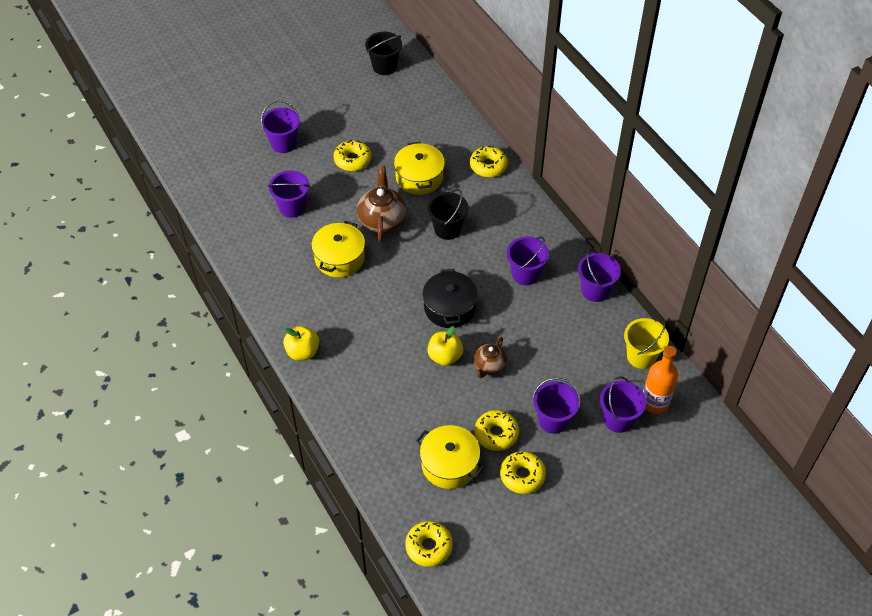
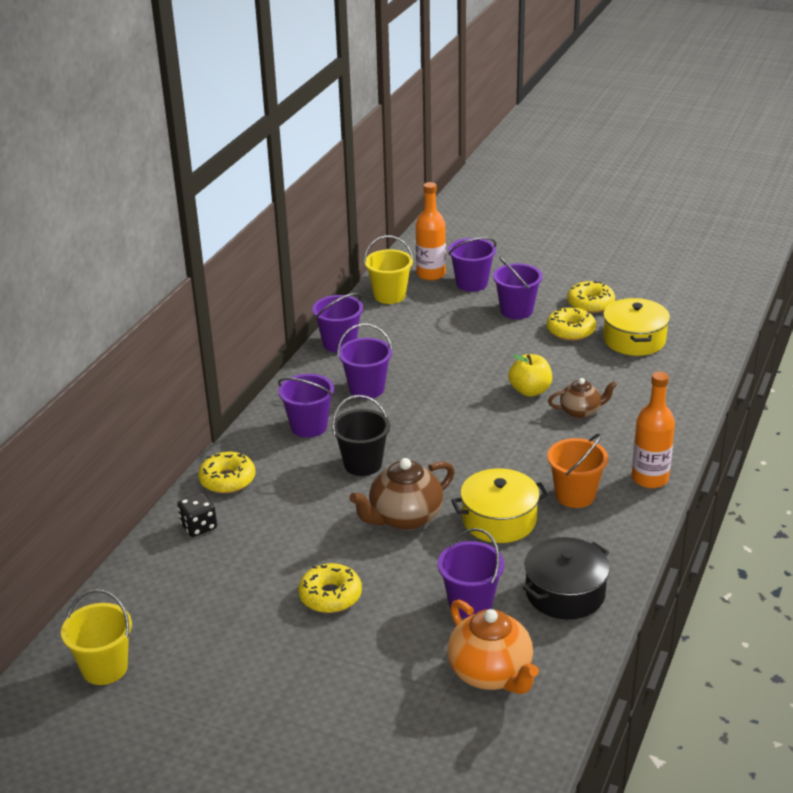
camera: 125 degrees left, 20 degrees down
(242, 187) = (491, 673): none -> orange teapot
(283, 143) = (368, 682): purple bucket -> purple bucket (309, 426)
(302, 352) = (649, 478): yellow apple -> orange bottle
(325, 305) = (575, 495): none -> orange bucket
(384, 67) = (104, 668): black bucket -> yellow bucket
(419, 177) = (302, 523): yellow pot -> none
(429, 547) = (718, 318): yellow donut -> none
(450, 307) = (468, 414): black pot -> black pot (565, 593)
(457, 137) = (198, 526): none -> black dice
(489, 366) = (506, 363): brown teapot -> brown teapot (581, 411)

